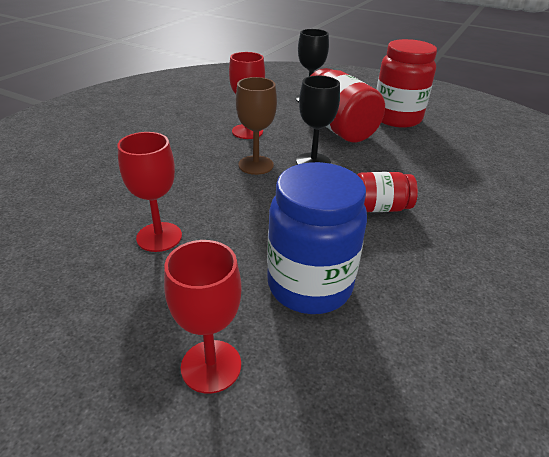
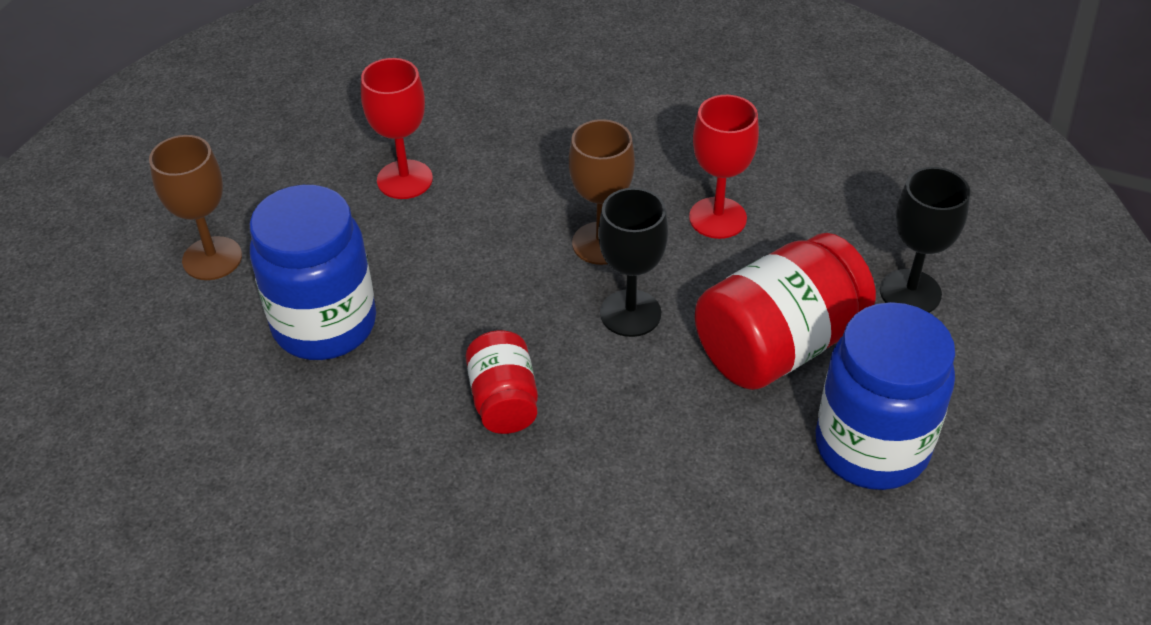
camera: 85 degrees right, 10 degrees up
(211, 366) = (212, 258): red goblet -> brown goblet
(397, 118) = (871, 447): red jar -> blue jar

